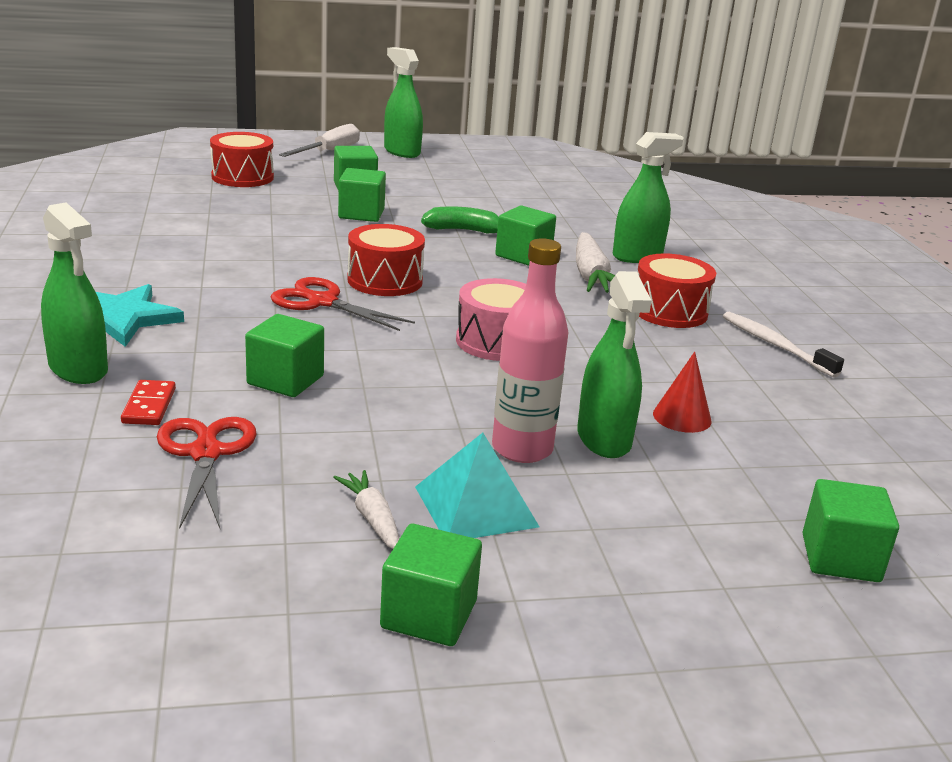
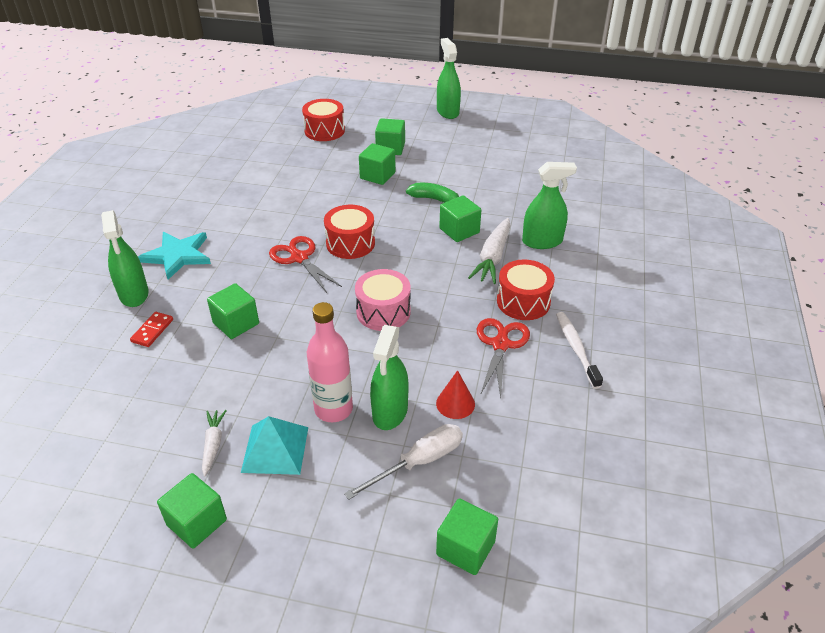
camera: 25 degrees right, 15 degrees up
(206, 453) = (159, 374): red scissors -> red scissors (500, 345)
(329, 152) = (397, 108): white screwdriver -> white screwdriver (419, 462)

